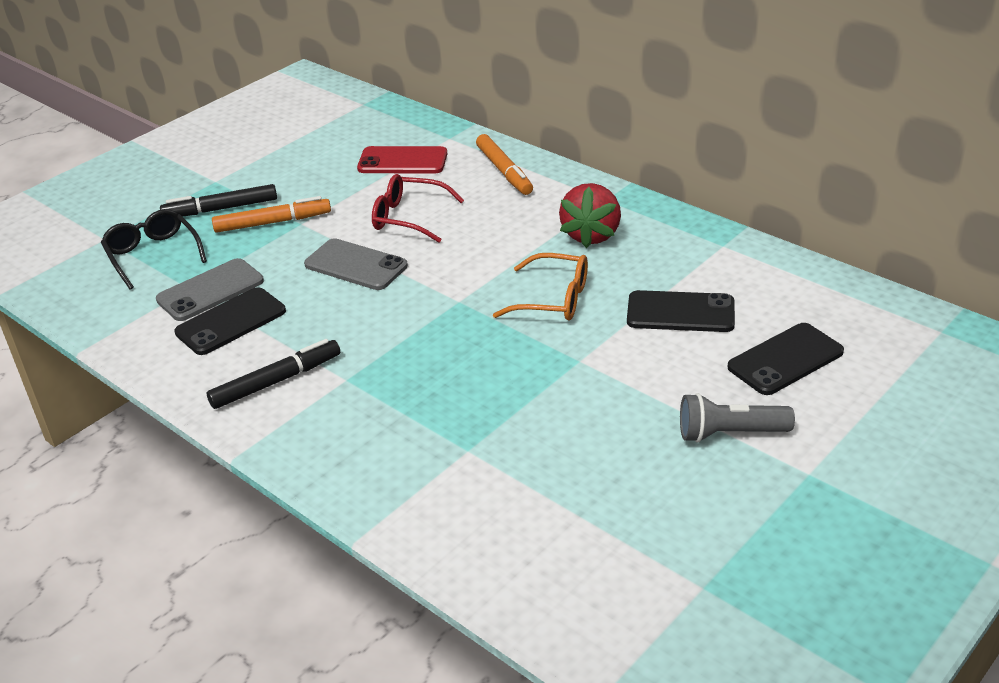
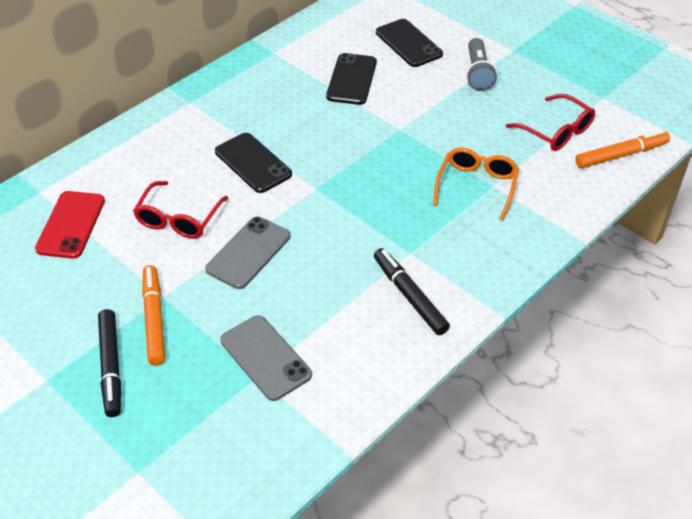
camera: 90 degrees left, 10 degrees up
(153, 255) = (187, 417): black glasses -> none
(231, 322) = (320, 336): black phone -> black phone (253, 163)
(504, 171) = (120, 157): orange marker -> orange marker (621, 155)
(553, 299) = (324, 137): orange glasses -> orange glasses (476, 186)
(591, 235) = (241, 113): red strawberry -> none
(598, 521) = (556, 131): none -> red glasses

